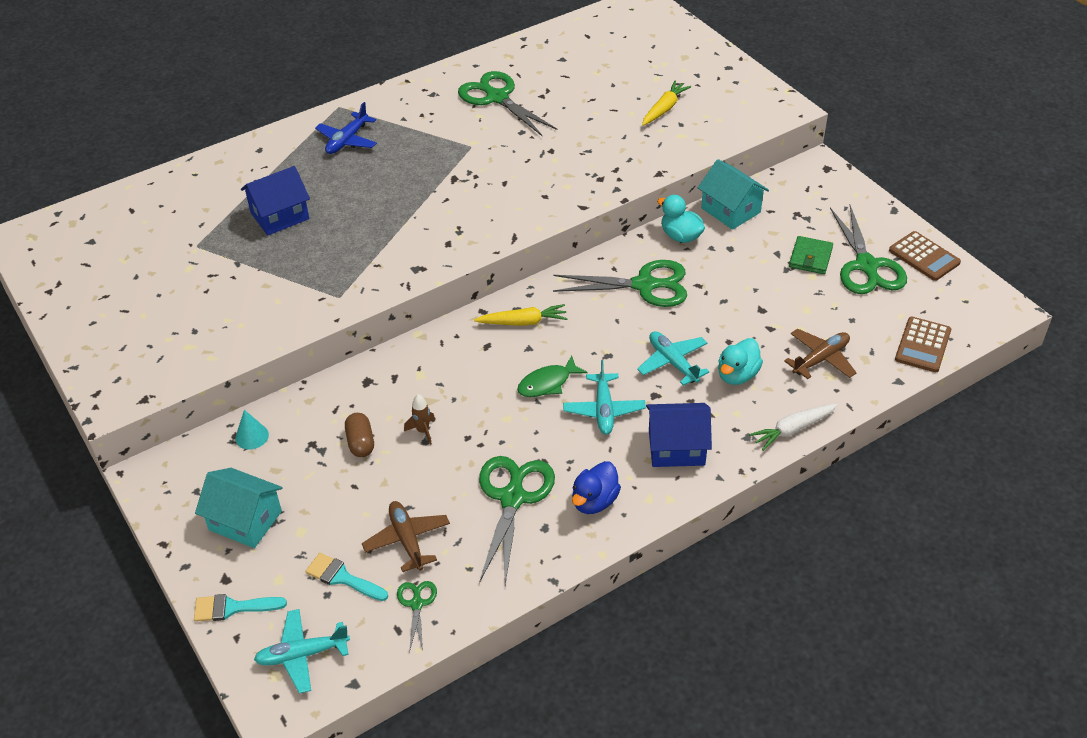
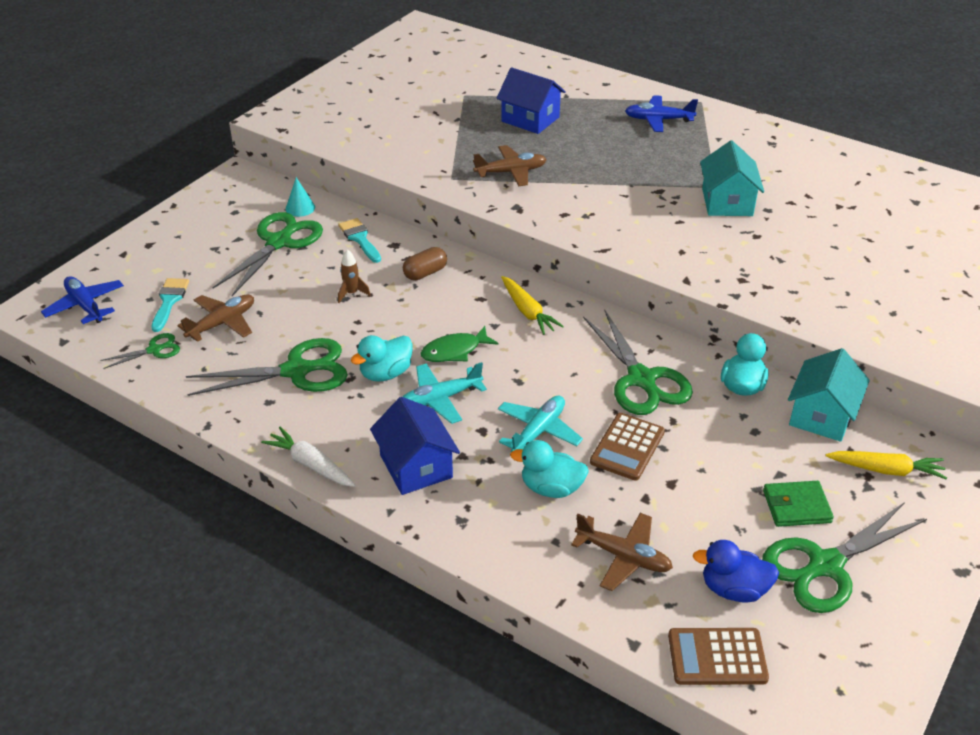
camera: 65 degrees right, 5 degrees down
(233, 608) = (122, 257): turquoise brush -> turquoise brush (360, 239)
(245, 520) = (210, 234): turquoise house -> turquoise house (727, 202)
(302, 655) = (85, 306): turquoise plane -> blue plane
(359, 255) = (511, 172): none -> brown plane
(360, 442) = (321, 264): brown capsule -> brown capsule (425, 273)
(497, 98) = (806, 180): green scissors -> green scissors (279, 242)
(547, 383) = (454, 351): green fish -> green fish turned 60 degrees counterclockwise
(551, 436) = (385, 373): none -> turquoise duck
(594, 501) = (315, 426): blue duck -> blue duck (733, 589)
(664, 109) = (907, 294): yellow carrot -> yellow carrot (886, 470)
(793, 429) = (493, 557): white carrot -> white carrot (311, 464)
(924, 257) = (893, 624): brown calculator -> brown calculator (627, 447)

